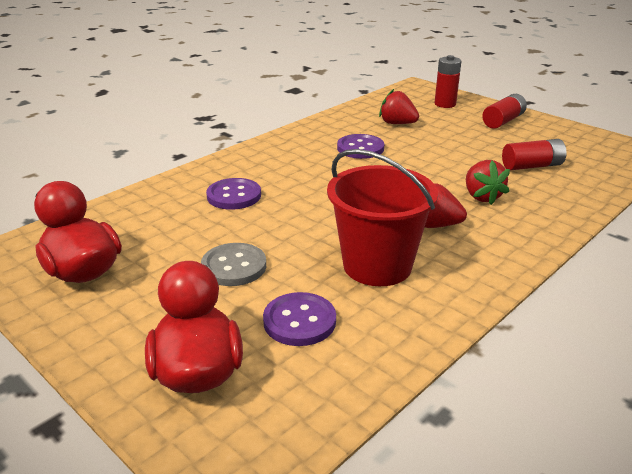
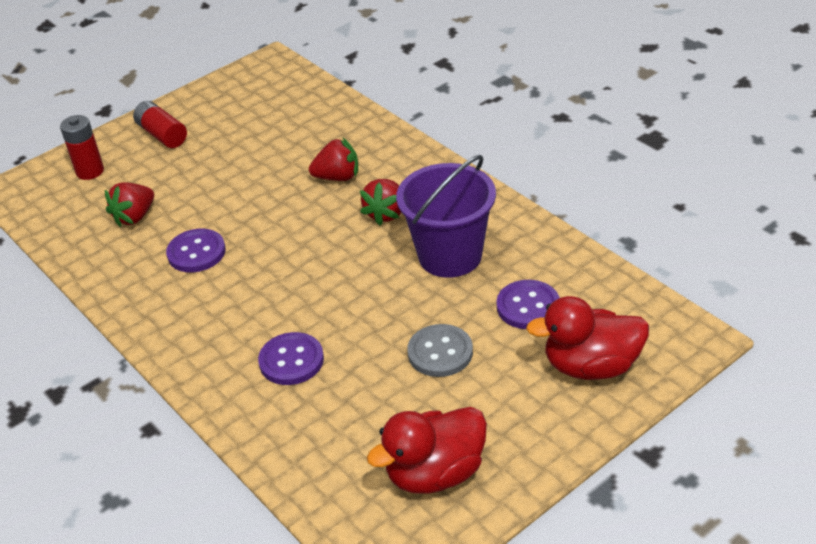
camera: 80 degrees left, 10 degrees up
(377, 266) = (450, 256): red bucket -> purple bucket
(532, 166) = (282, 135): red battery -> none

